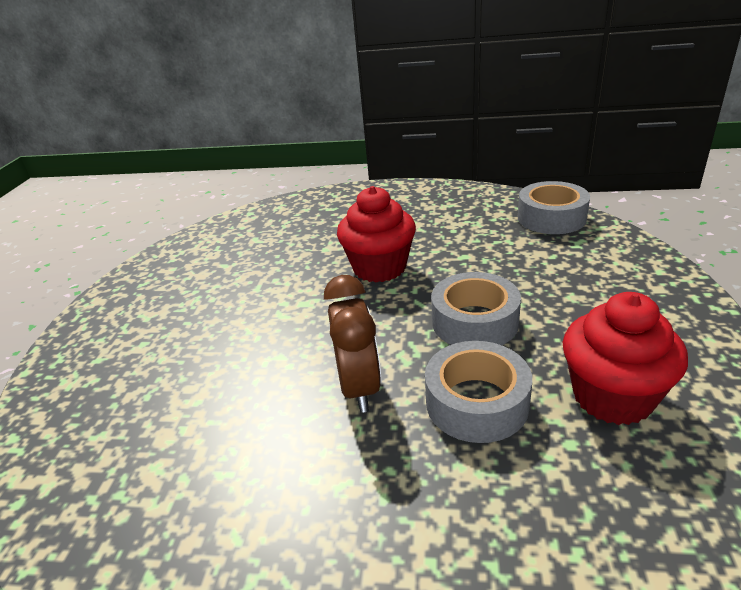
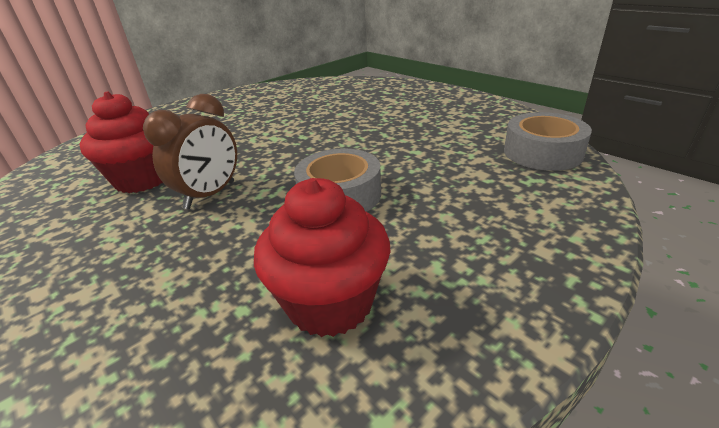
camera: 40 degrees right, 0 degrees up
(379, 268) = (348, 136): red cupcake -> red cupcake (143, 179)
(476, 402) = (244, 243): grey tape -> none

